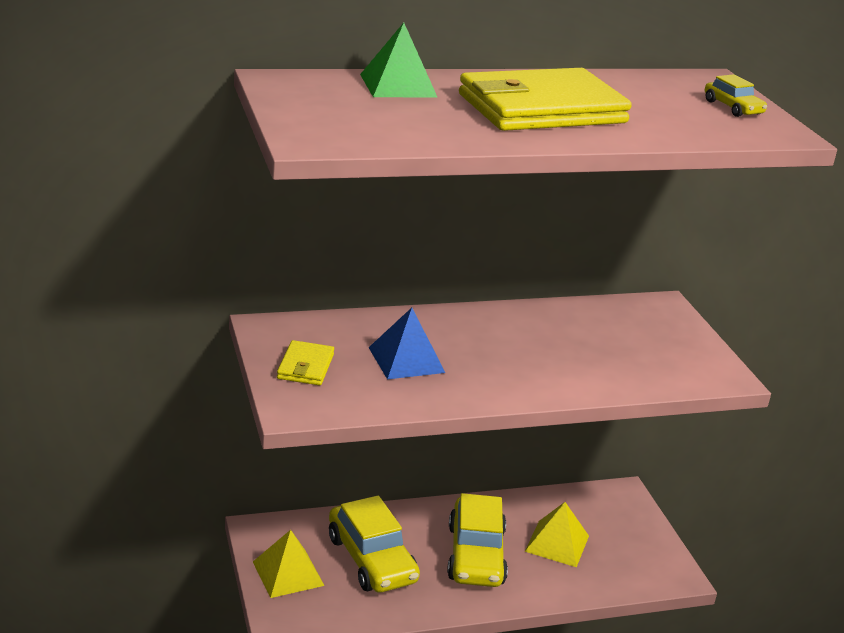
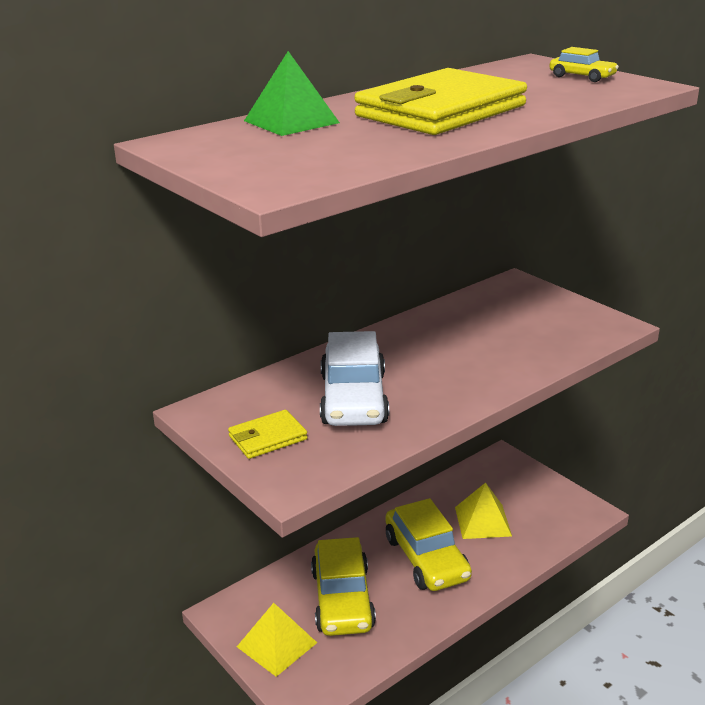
camera: 20 degrees left, 0 degrees up
(305, 367) = (267, 438): yellow wallet -> yellow wallet turned 75 degrees clockwise
(371, 559) = (342, 599): yellow car -> yellow car turned 45 degrees clockwise
(406, 359) = (353, 399): blue pyramid -> white car

